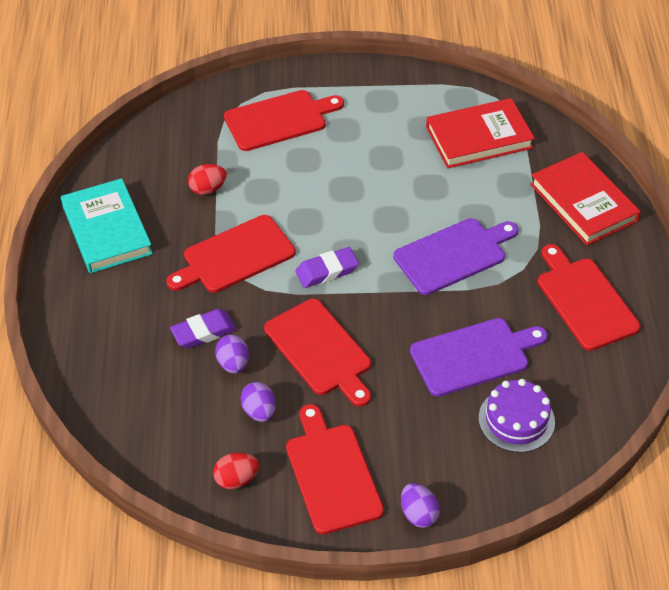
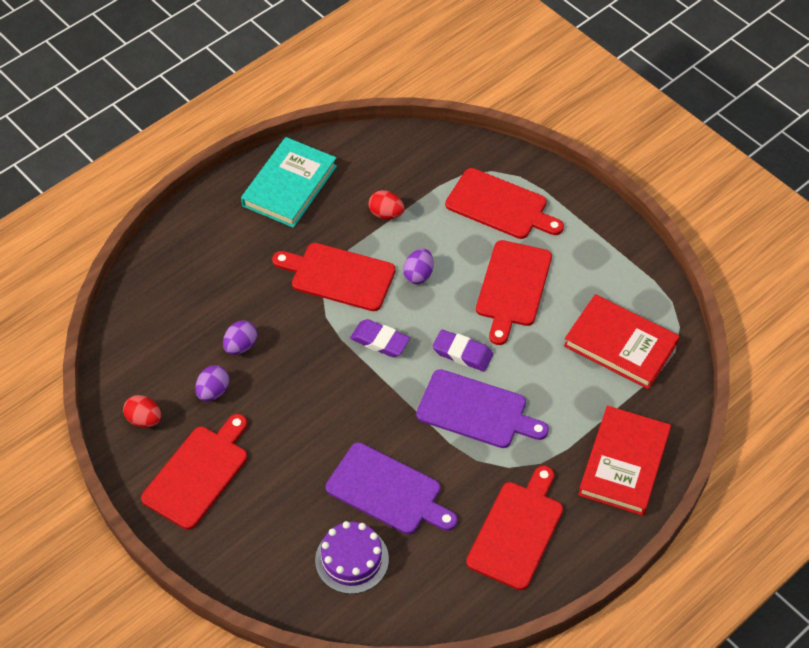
camera: 50 degrees right, 5 degrees up
(203, 332) = (252, 308): purple eraser -> purple eraser (462, 353)
(320, 350) = (301, 389): red cutting board -> red cutting board (513, 287)
(418, 514) = (209, 551): purple egg -> purple egg (418, 275)

